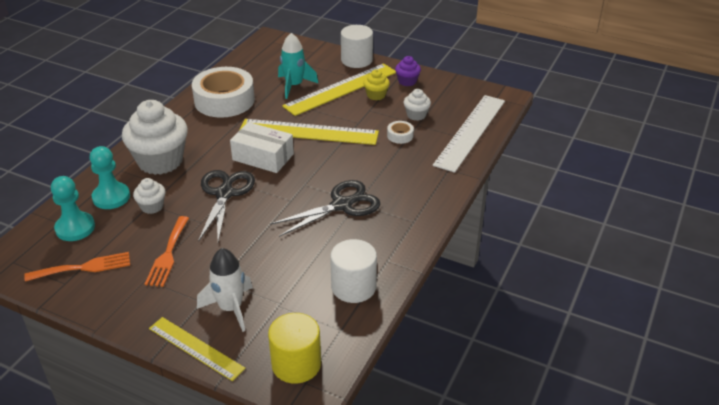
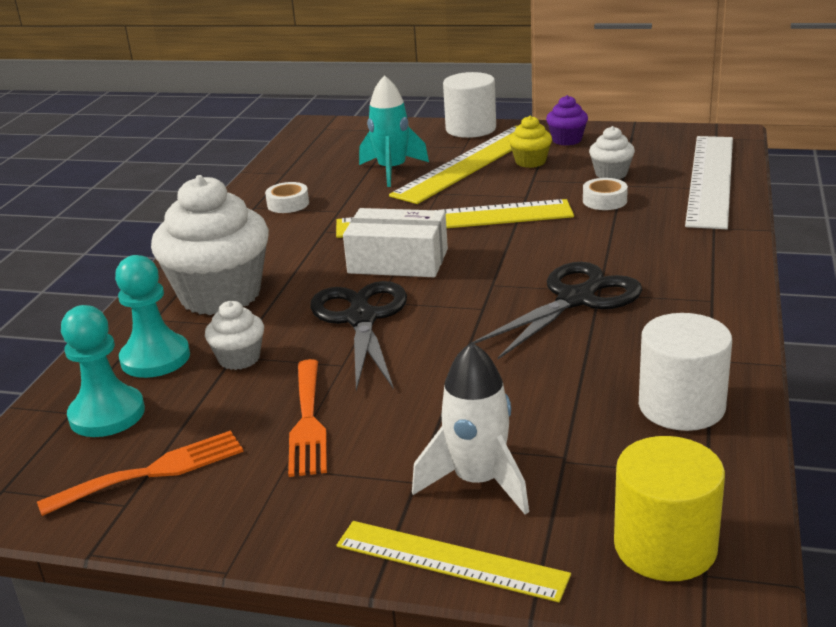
camera: 10 degrees left, 10 degrees down
(224, 100) = (288, 204): white tape -> white tape, size x0.41

